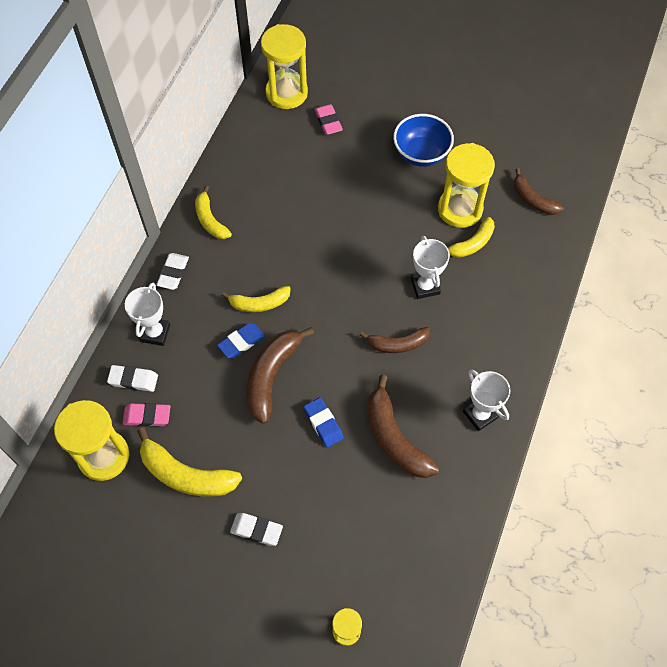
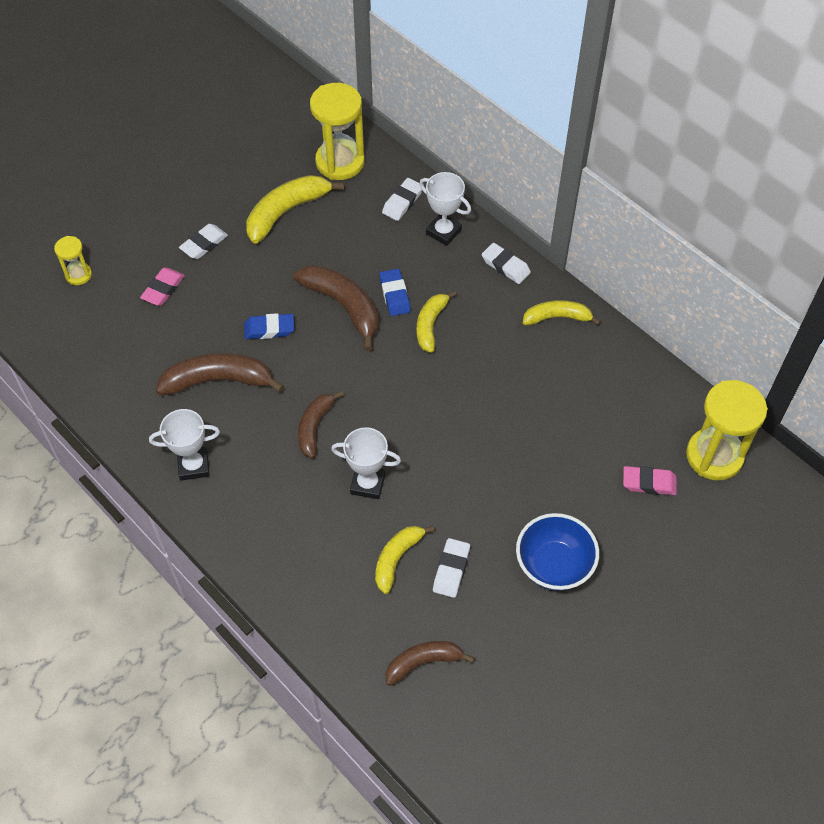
camera: 115 degrees right, 5 degrees down
(147, 416) = (359, 201): pink eraser -> pink eraser (163, 289)
(460, 209) = (451, 570): yellow hourglass -> white eraser
(471, 244) = (397, 558): yellow banana -> yellow banana turned 45 degrees clockwise

